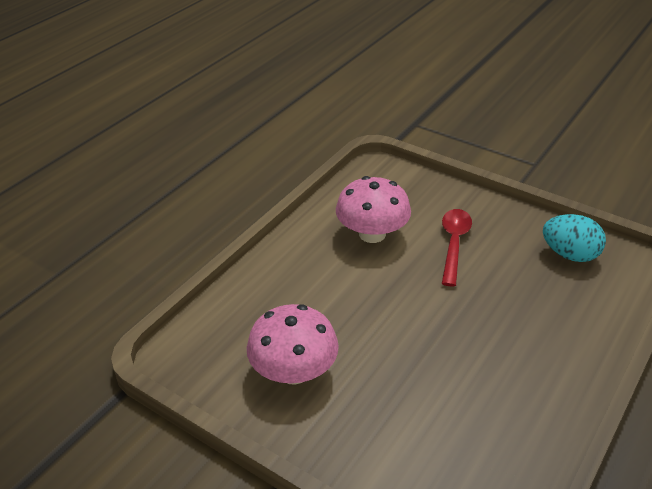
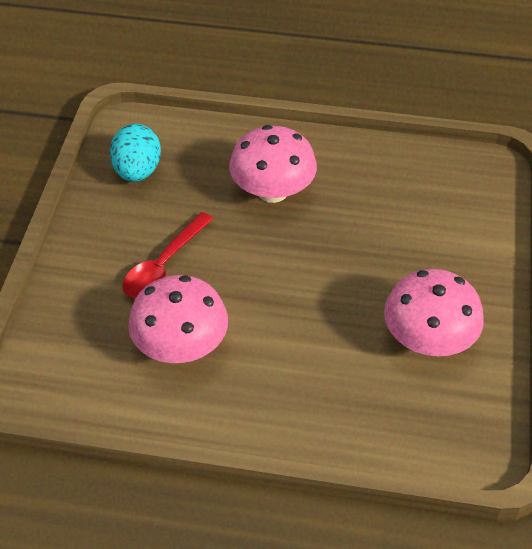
camera: 115 degrees left, 10 degrees up
(454, 244) = (164, 265): red spoon -> red spoon turned 45 degrees counterclockwise
(515, 330) = (272, 191): none -> pink mushroom

